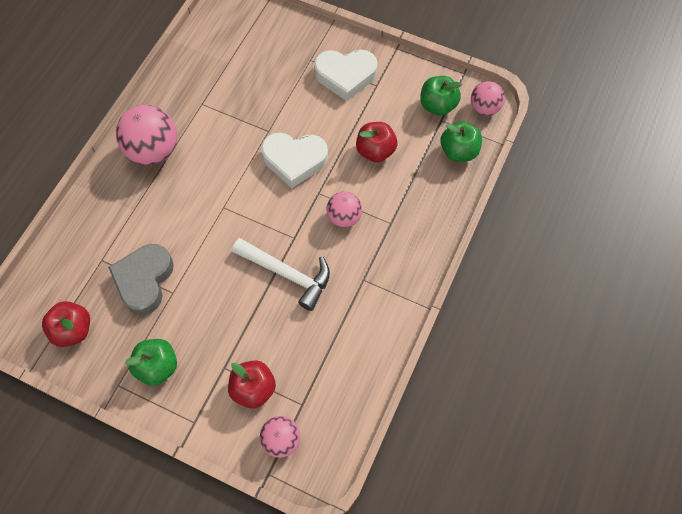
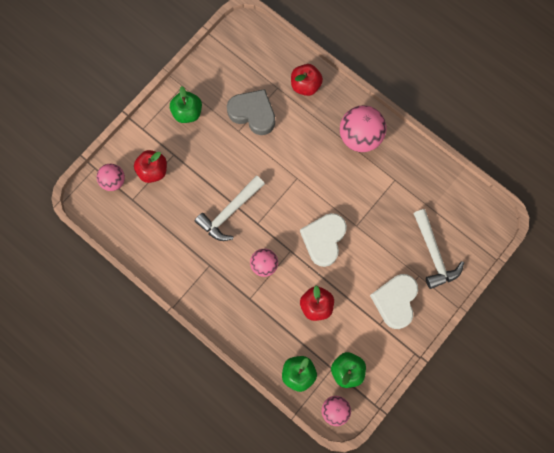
camera: 105 degrees right, 10 degrees up
(73, 330) = (230, 63): red apple -> red apple (305, 85)
(281, 51) = (433, 254): none -> white hammer

